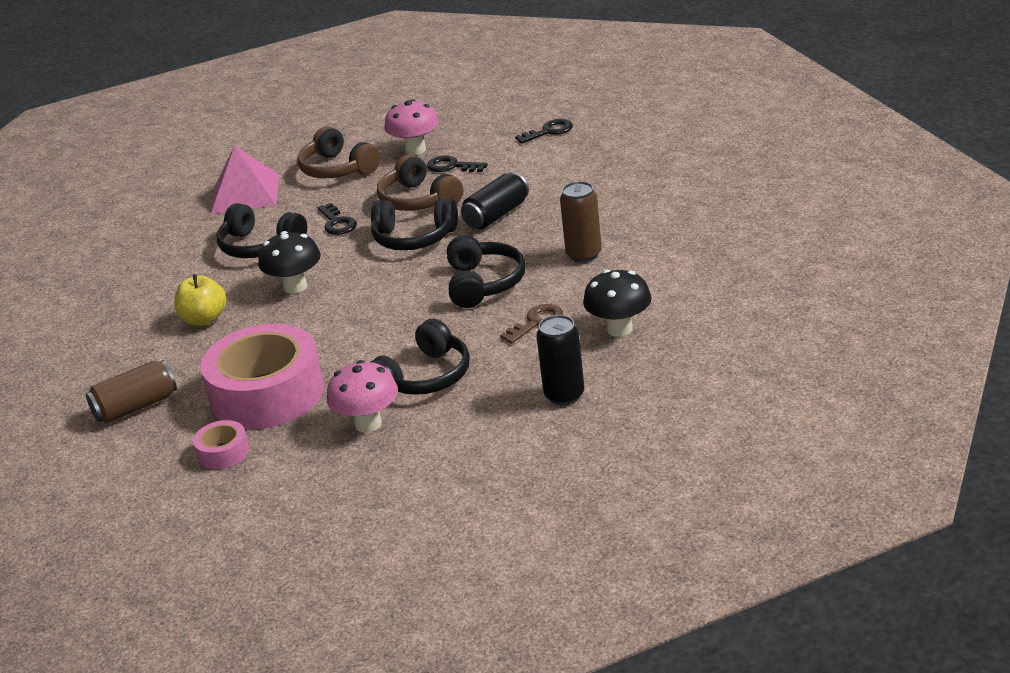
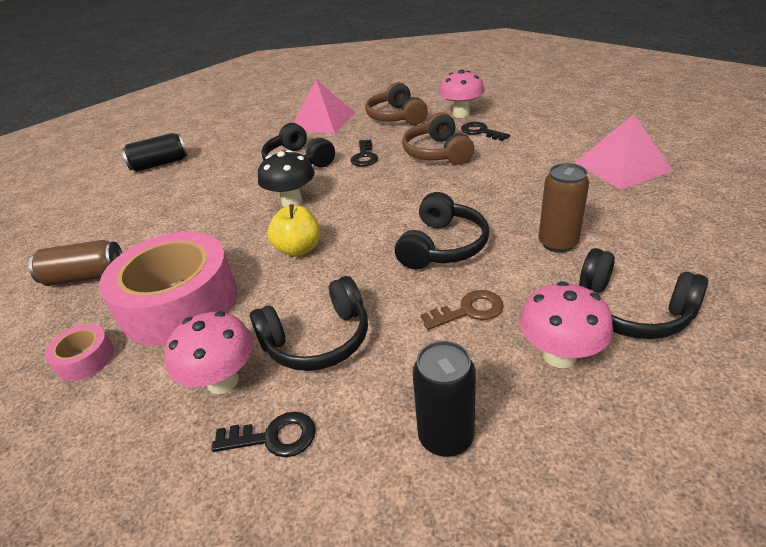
camera: 25 degrees right, 5 degrees up
(204, 319) = (208, 210): yellow apple -> yellow apple (299, 249)
(414, 238) = (412, 184): black headphones -> black headphones (631, 310)
(496, 215) = (493, 181): black can -> black can (160, 164)
(549, 131) = (576, 120): black key -> black key (273, 437)
(613, 172) = (622, 166): none -> pink pyramid
(619, 329) = (559, 355): black mushroom -> pink mushroom

